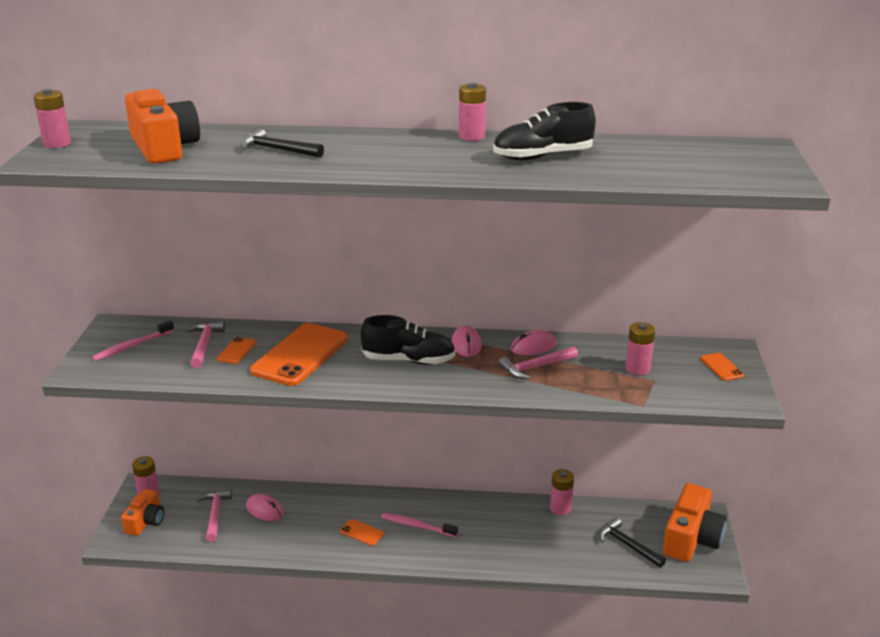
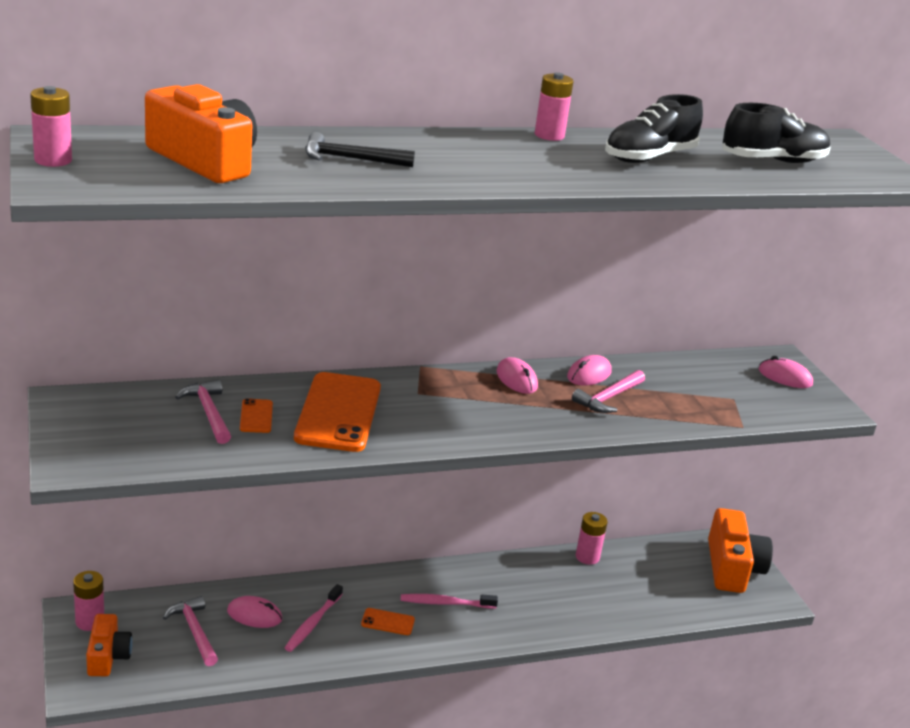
camera: 25 degrees left, 0 degrees up
(132, 346) = (114, 425): pink toothbrush -> pink toothbrush (313, 623)
(408, 360) = (468, 405): black shoe -> black shoe (773, 161)
(627, 545) = (676, 585): black hammer -> none
(637, 369) = (709, 388): pink battery -> none
(721, 367) = (785, 377): orange phone -> pink mouse

